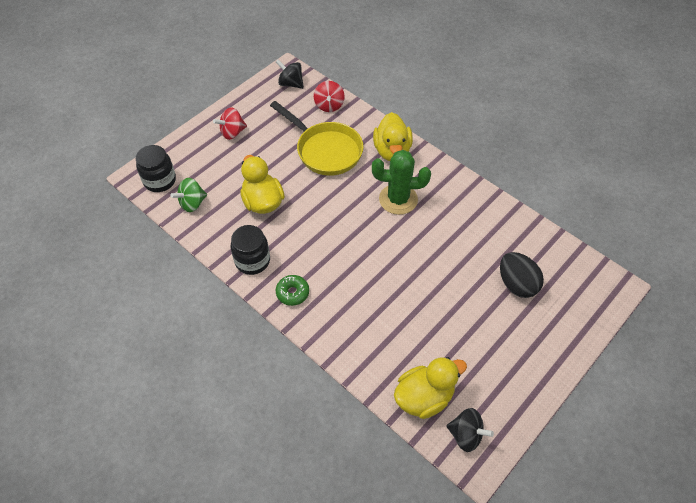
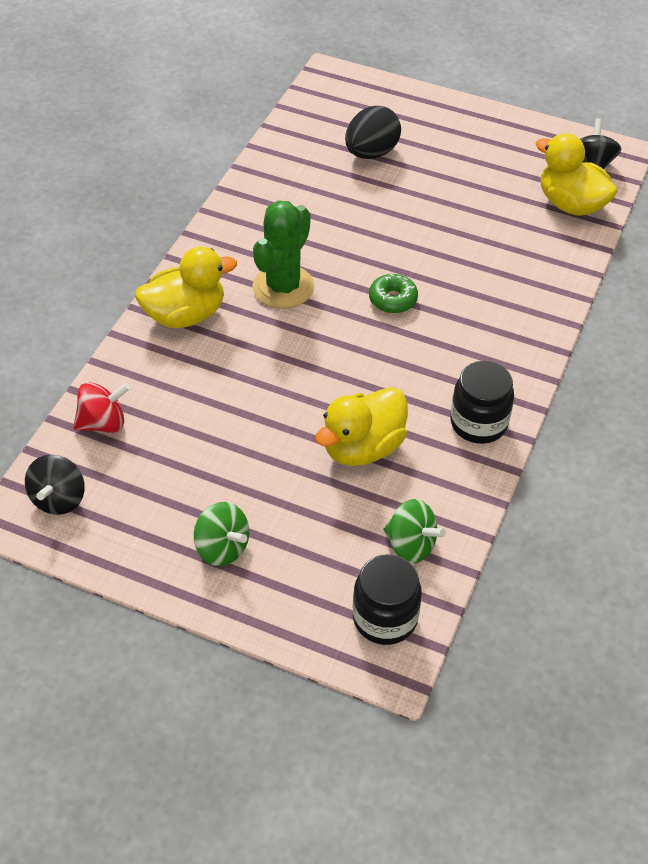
camera: 110 degrees left, 5 degrees down
(232, 132) = (222, 548): red spinning top -> green spinning top
(292, 293) = (505, 360): green donut -> green donut (393, 299)
(325, 150) = (216, 398): yellow pan -> none
(398, 199) = (283, 287): green cactus -> green cactus turned 45 degrees clockwise

